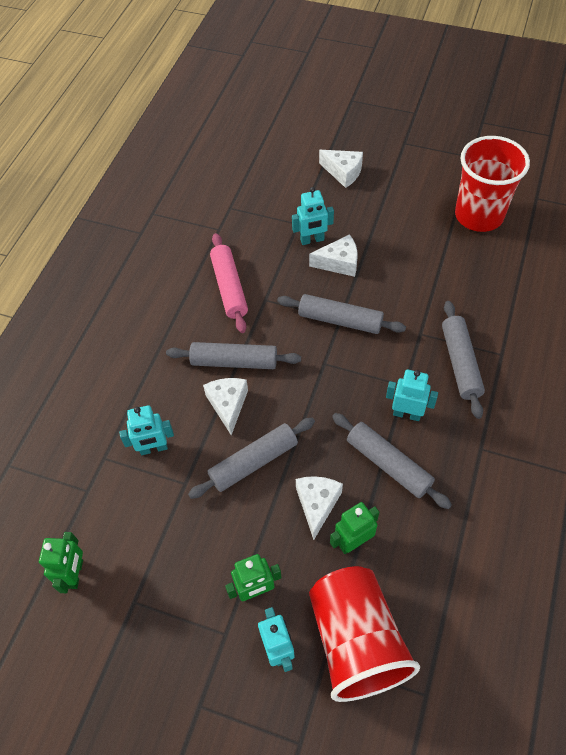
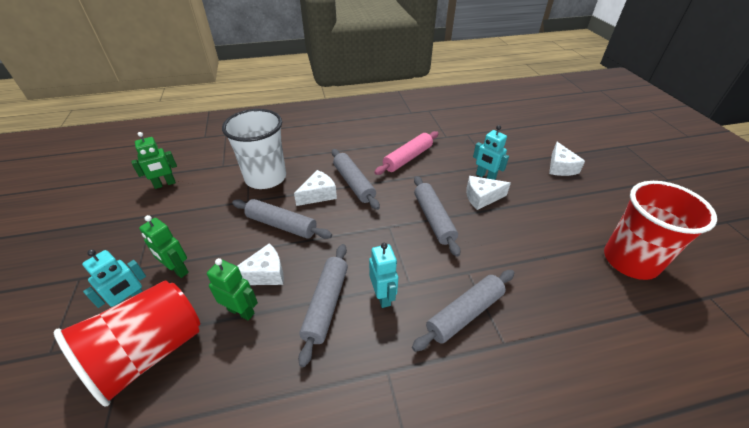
camera: 55 degrees right, 15 degrees down
(153, 448) = (266, 178): turquoise robot -> white cup
(339, 263) = (482, 197): white cheese -> white cheese turned 120 degrees clockwise

